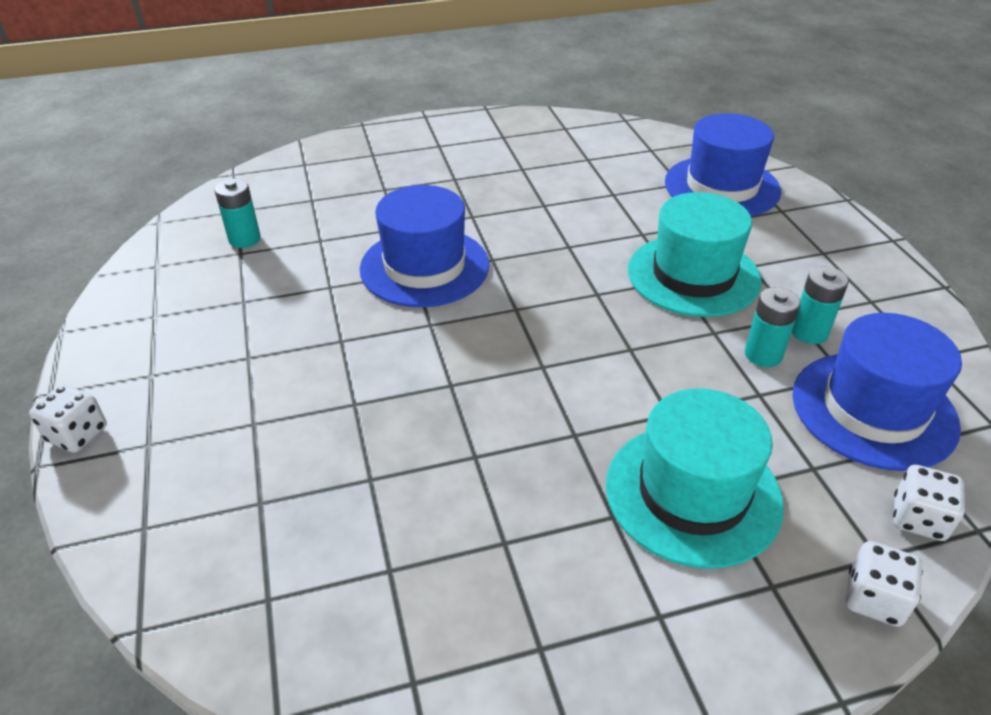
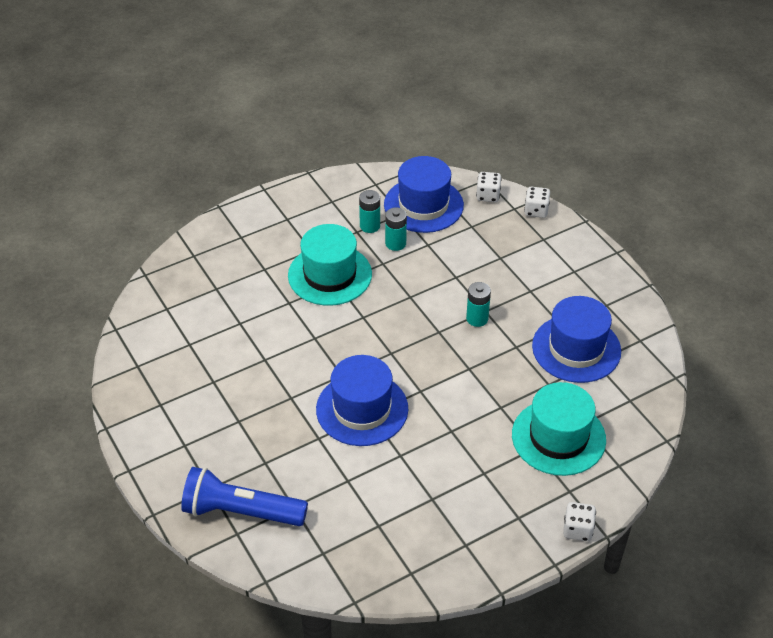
camera: 105 degrees left, 5 degrees up
(244, 239) = (361, 529): turquoise battery -> turquoise battery (477, 318)
(330, 168) = (241, 511): none -> blue flashlight
(693, 493) = (505, 265): turquoise hat -> turquoise hat (558, 437)
(722, 187) = (216, 266): blue hat -> blue hat (576, 348)

